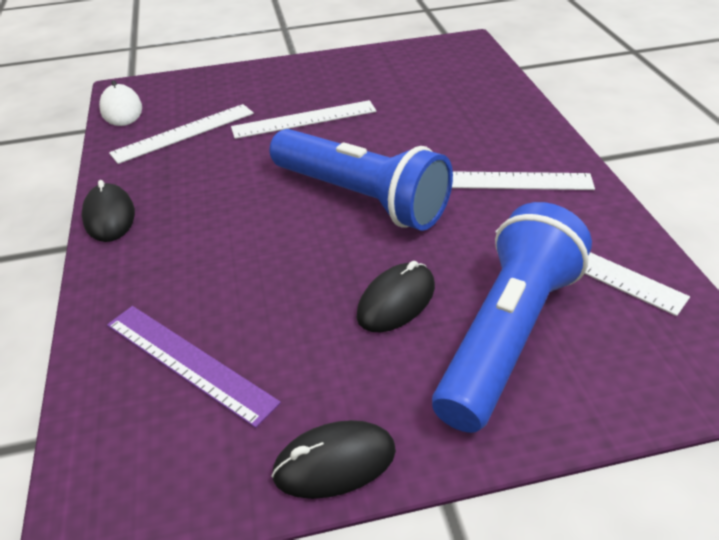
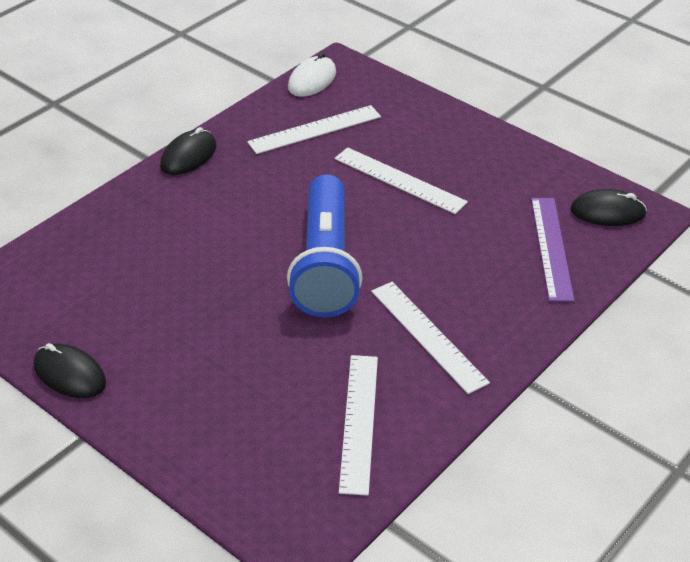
camera: 50 degrees right, 0 degrees up
(184, 133) = (315, 129): white ruler -> white ruler turned 45 degrees counterclockwise
(188, 362) = (94, 272): purple ruler -> purple ruler (551, 248)
(396, 301) = (226, 337): black mouse -> black mouse (607, 212)
(507, 334) = (240, 407): blue flashlight -> none

